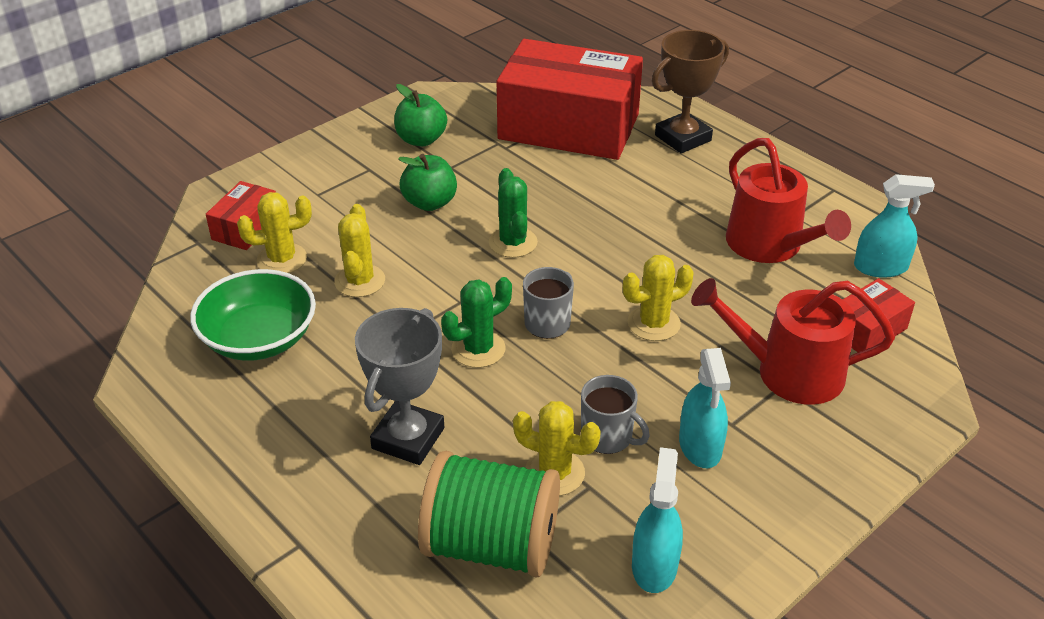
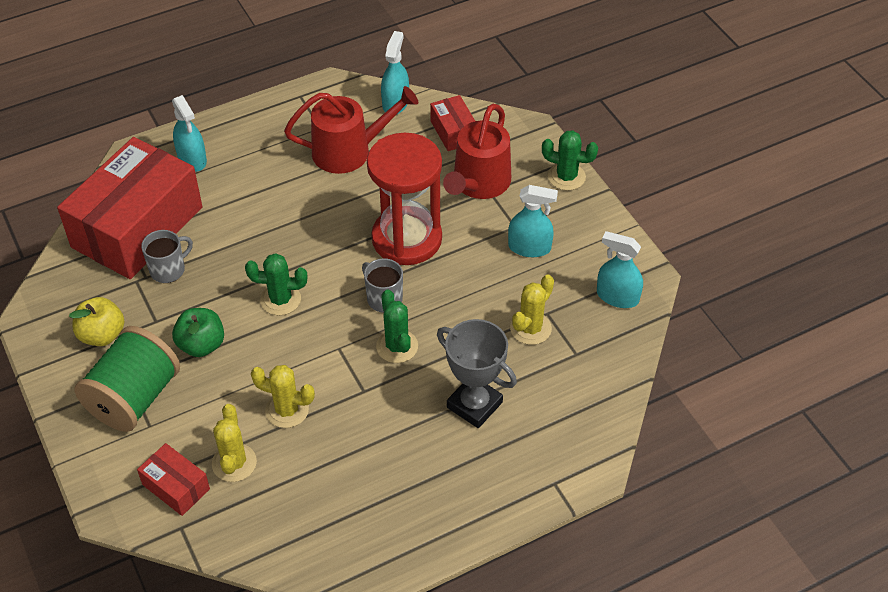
camera: 75 degrees left, 10 degrees up
(259, 338) = (332, 489): green bowl -> none
(421, 139) = (102, 335): green apple -> yellow apple
(491, 545) = (581, 375): green spool -> green spool (134, 398)
(608, 437) = (507, 292): grey mug -> grey mug (168, 270)
(653, 323) = (407, 239): yellow cactus -> red hourglass
(683, 138) = (192, 159): brown trophy -> turquoise spray bottle
(860, 464) = (566, 177): none -> green cactus

